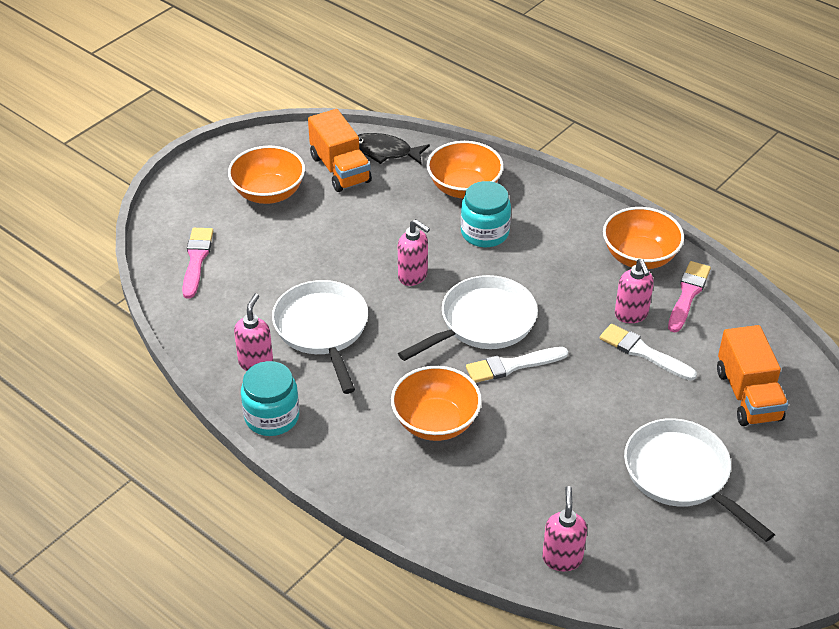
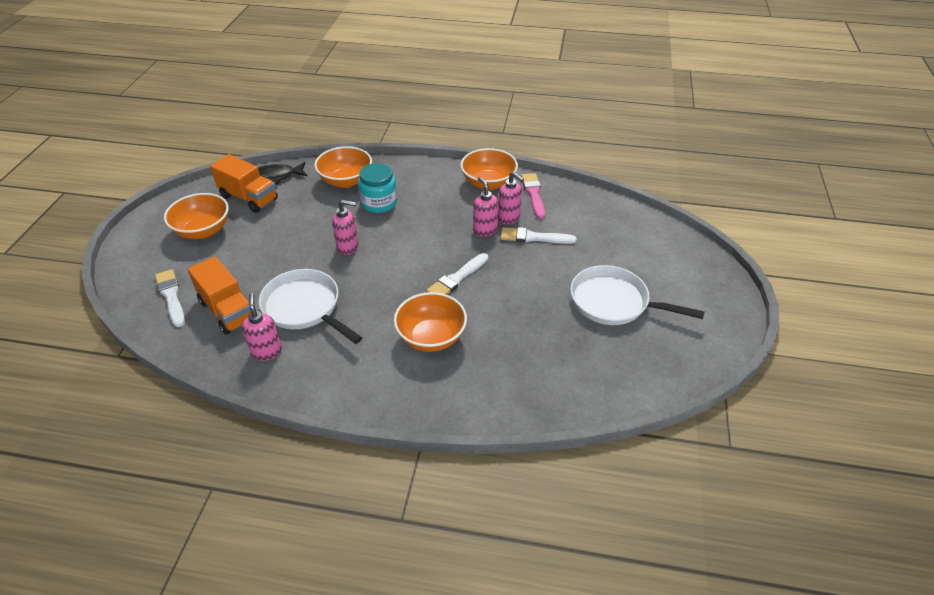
camera: 30 degrees left, 0 degrees up
(196, 259) = (171, 296): pink brush -> white brush
(272, 417) = (305, 386): turquoise jar -> none
(482, 323) = (417, 259): white pan -> none
(562, 558) = (583, 391): pink soap dispenser -> pink soap dispenser (485, 230)
(748, 395) = (614, 238): orange truck -> orange truck (228, 310)

